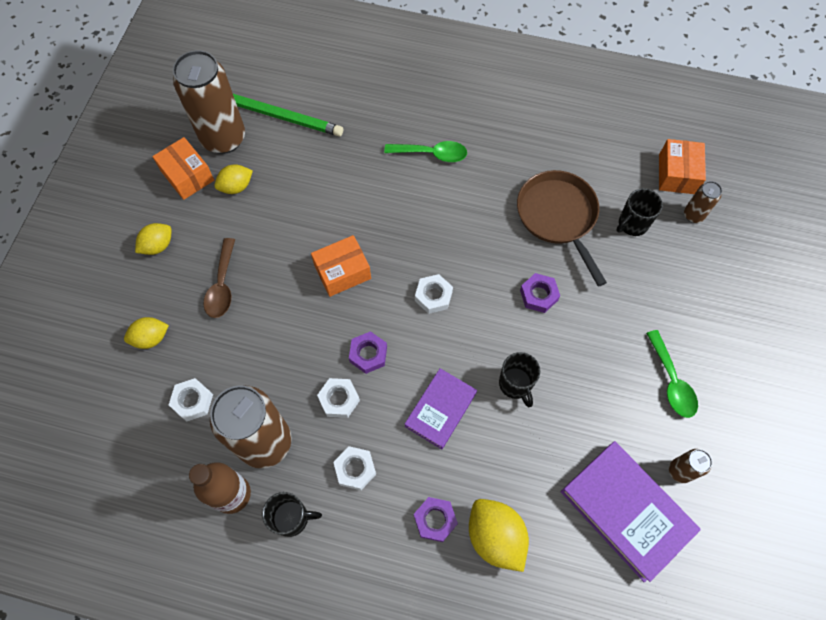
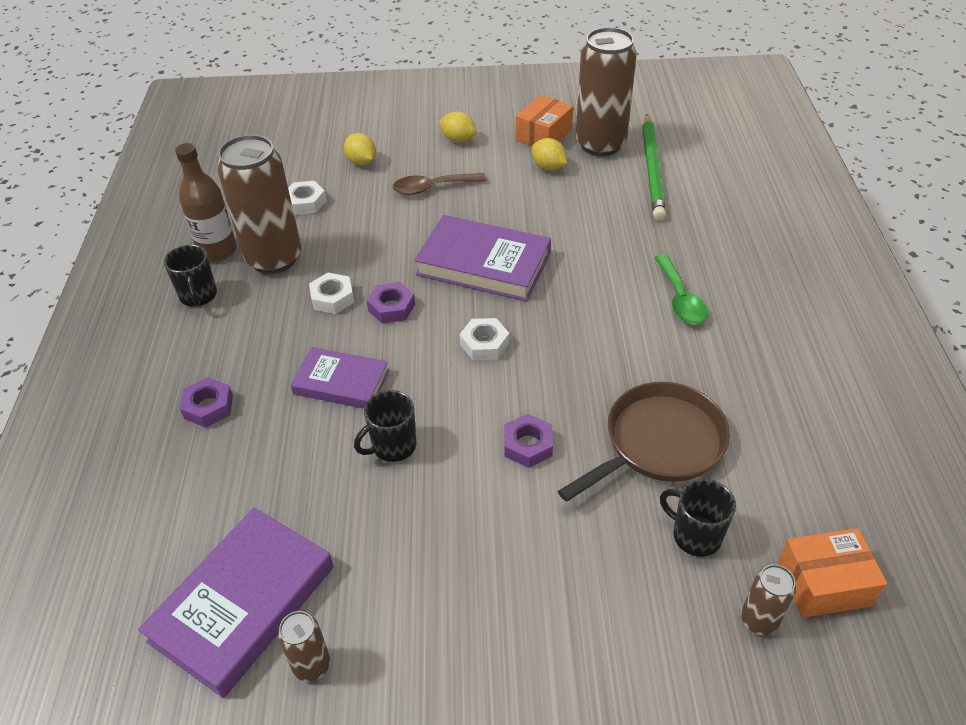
camera: 75 degrees right, 20 degrees down
(342, 272) = (483, 264): orange box -> purple book
(355, 469) = (257, 329): white nut -> none
(495, 536) = (194, 466): yellow lemon -> none
(671, 381) = (451, 632): green spoon -> none

